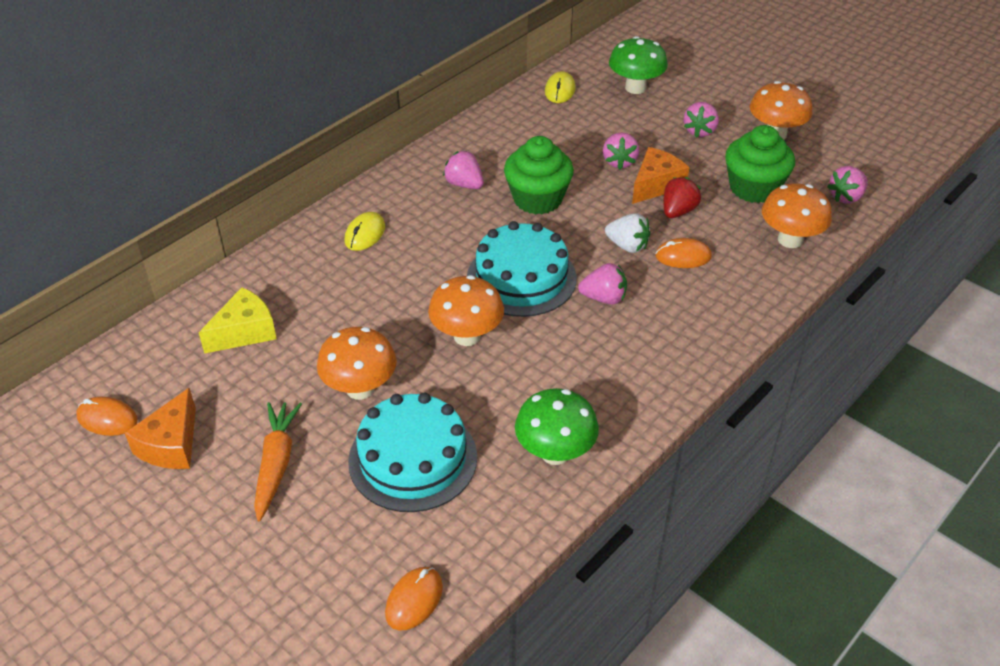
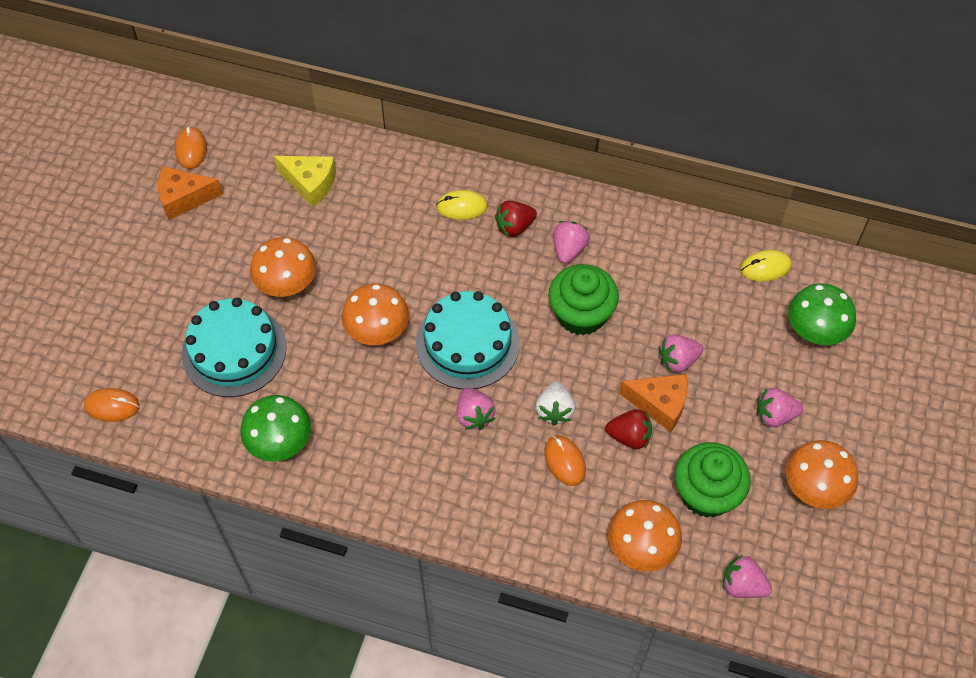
camera: 65 degrees right, 15 degrees up
(276, 463) = (194, 268): orange carrot -> none
(414, 208) = (514, 227): none -> red strawberry

